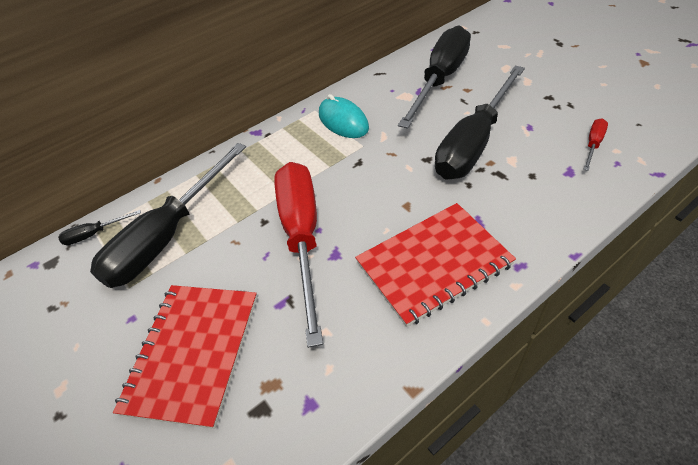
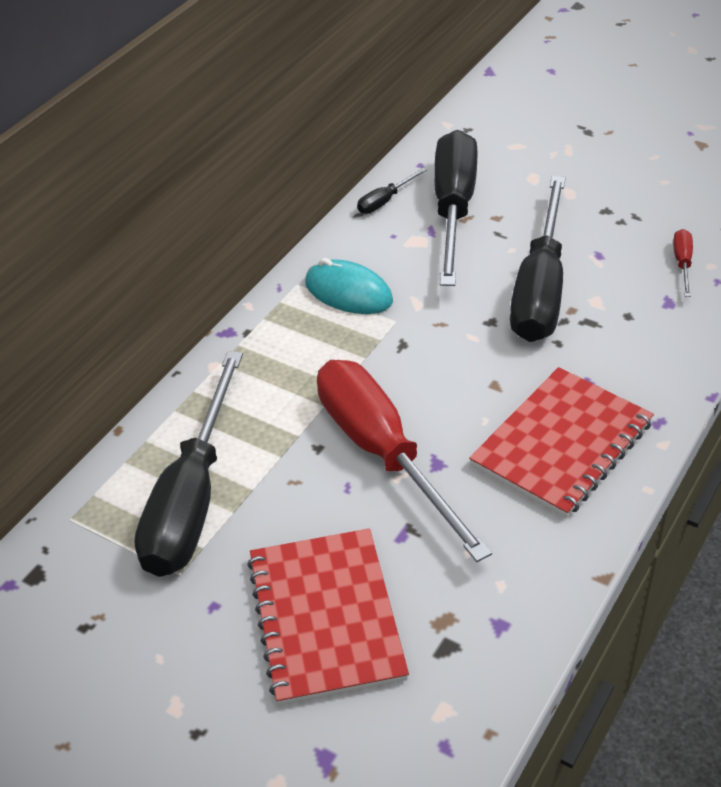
camera: 25 degrees left, 5 degrees down
(94, 234) = (75, 523): black screwdriver -> black screwdriver (385, 201)

